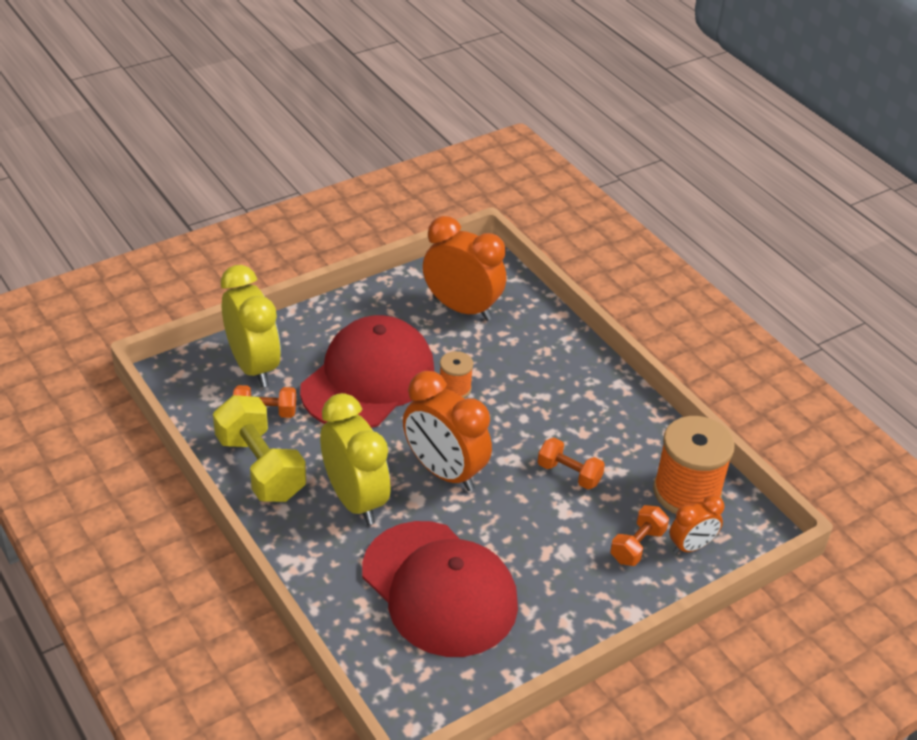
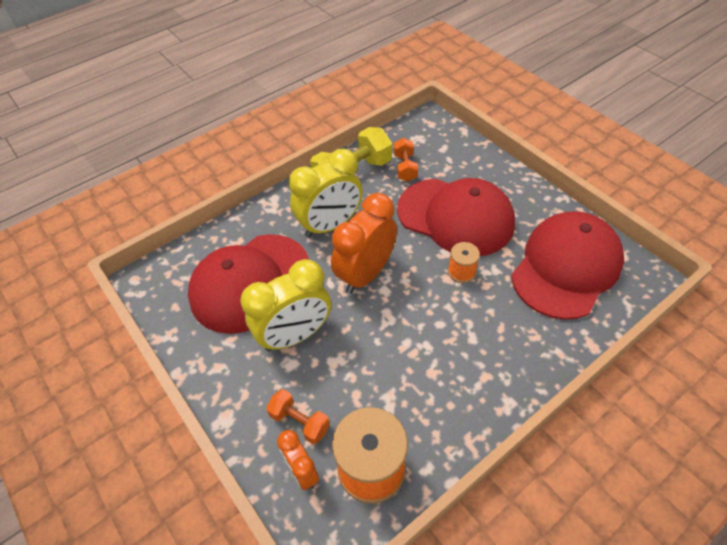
camera: 90 degrees right, 10 degrees up
(253, 366) = (449, 154): yellow clock -> yellow clock (295, 335)
(462, 308) = (566, 267): orange clock -> red cap
(569, 474) = (378, 363): orange dumbbell -> none

